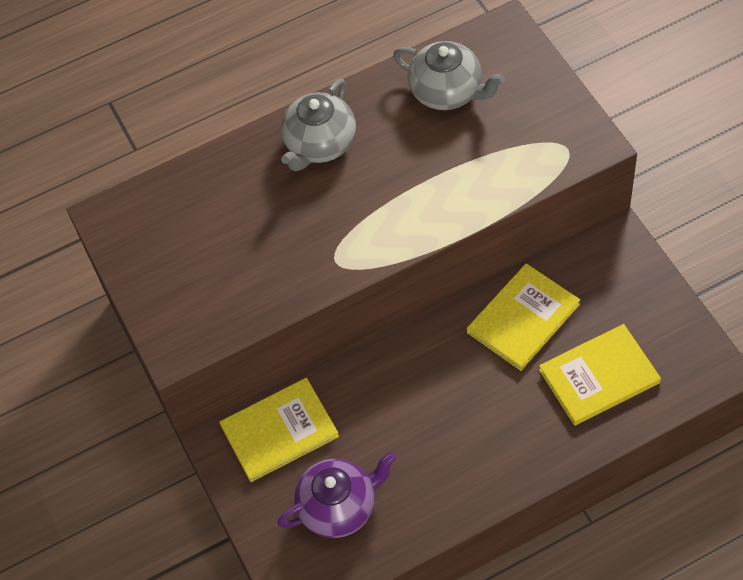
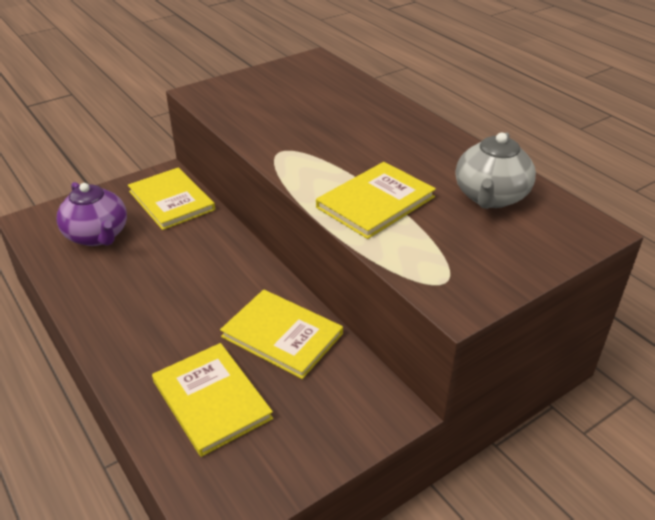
camera: 75 degrees right, 20 degrees down
(320, 144) = (404, 134): grey teapot -> none
(444, 184) = (375, 202): none -> yellow book

